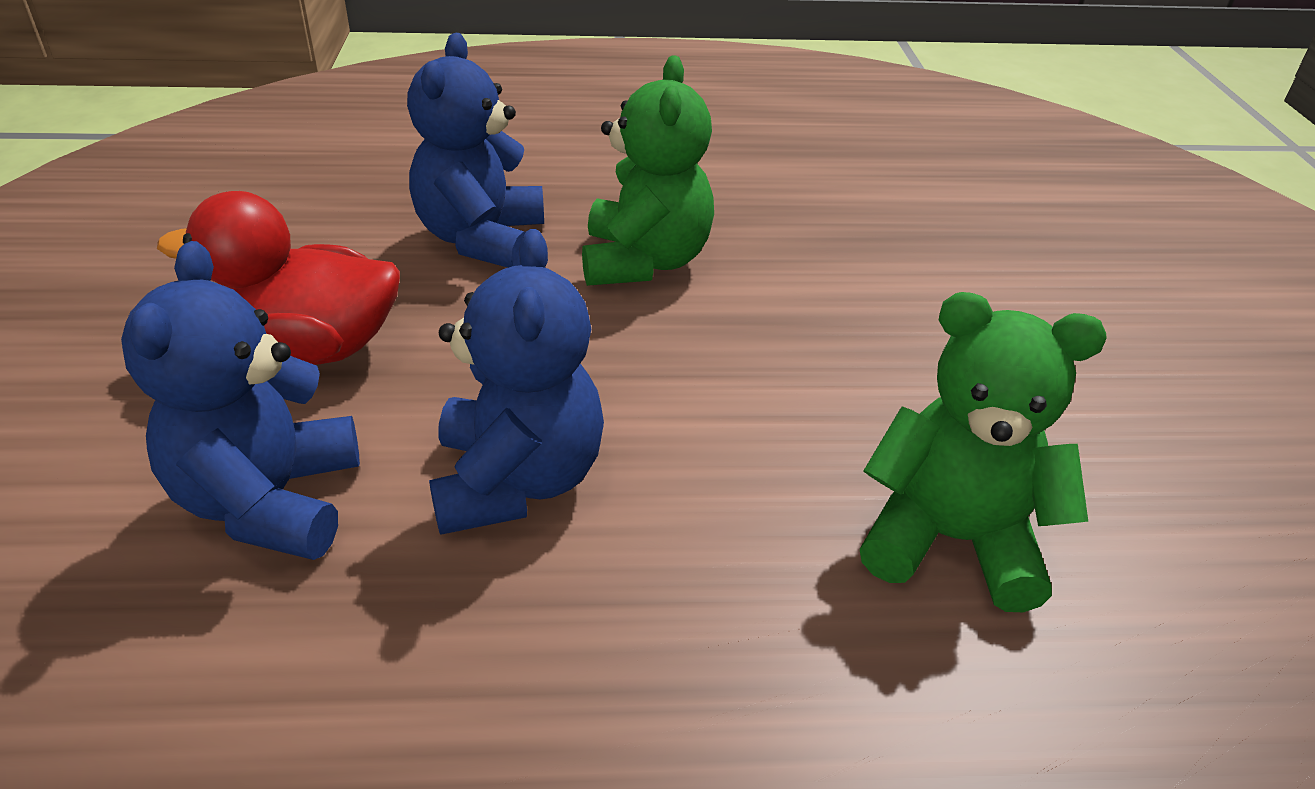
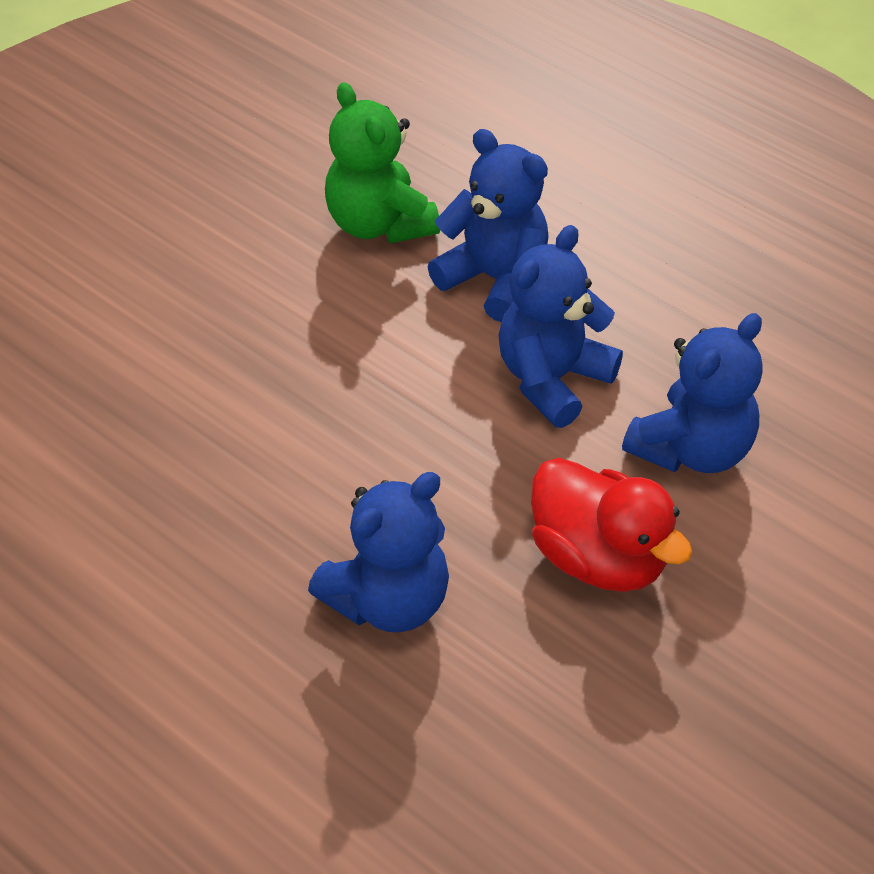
camera: 135 degrees left, 10 degrees up
(644, 262) = (297, 493): green teddy bear -> none
(723, 562) = (495, 279): none -> blue teddy bear

